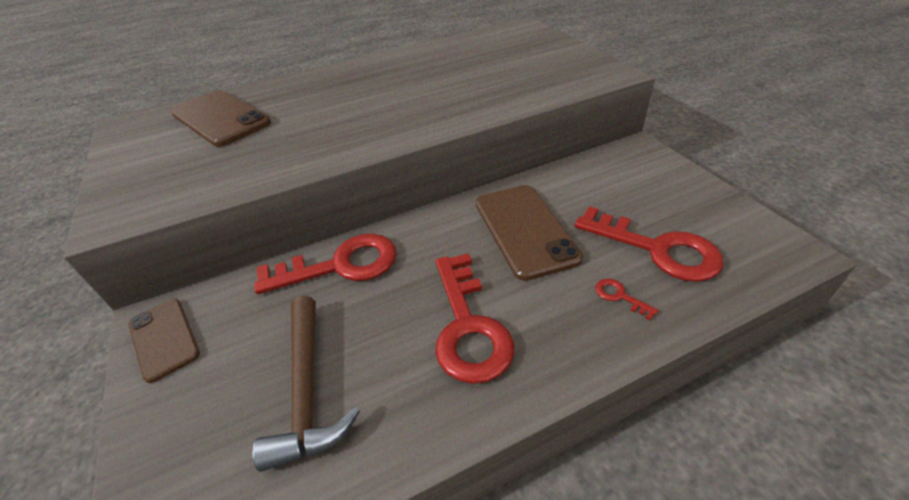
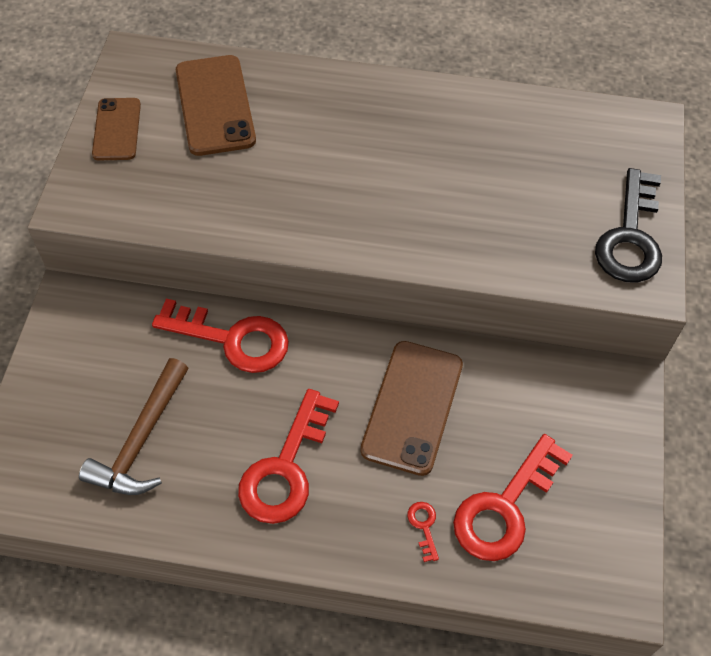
camera: 30 degrees right, 15 degrees up
(164, 339) = (69, 325): brown phone -> brown phone (116, 129)
(575, 61) = (630, 237): none -> black key
(657, 249) = (505, 507): red key -> red key turned 60 degrees clockwise

